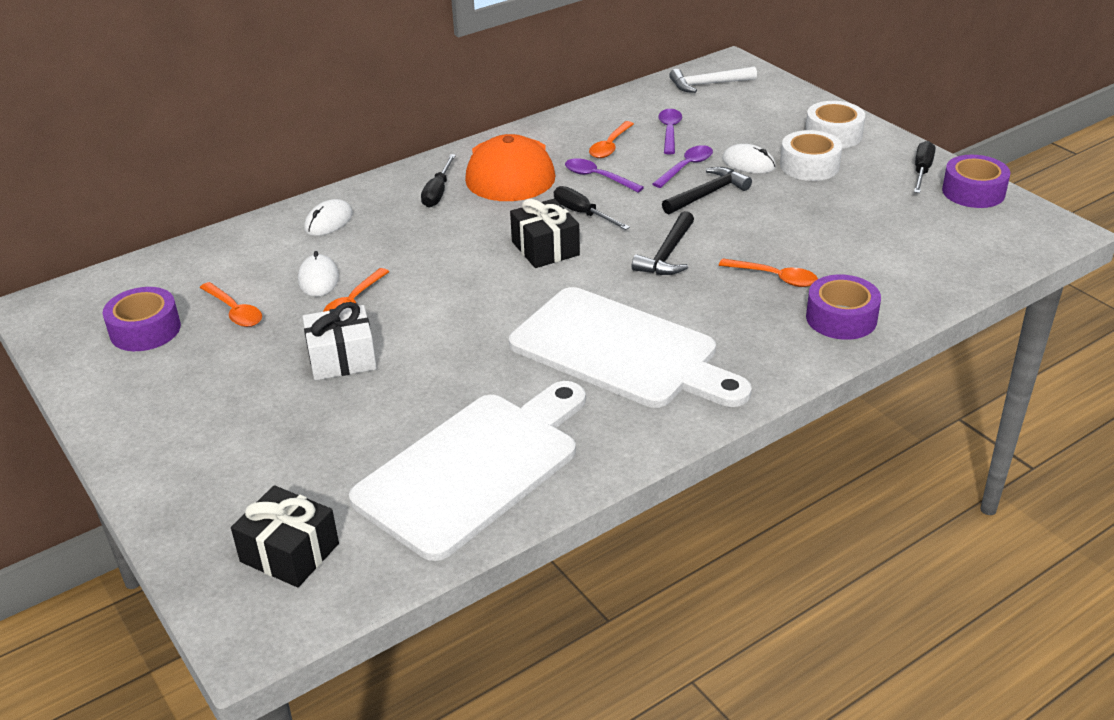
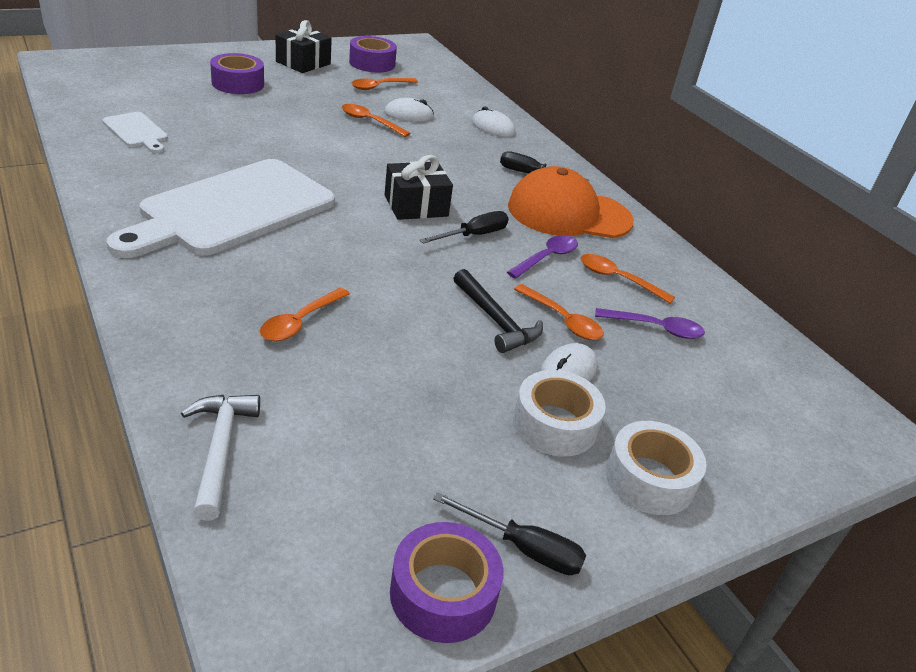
camera: 90 degrees right, 0 degrees up
(289, 553) = (114, 75): black gift -> black gift (303, 63)
(342, 358) = (300, 110): white gift -> none
(474, 468) = (136, 131): white cutting board -> white cutting board, size x0.43
(667, 254) = (377, 266): black hammer -> none
(686, 167) = (563, 320): purple spoon -> orange spoon
(707, 84) = (801, 392): white hammer -> white hammer (220, 449)
(841, 318) = (196, 346): purple tape -> purple tape (238, 83)

